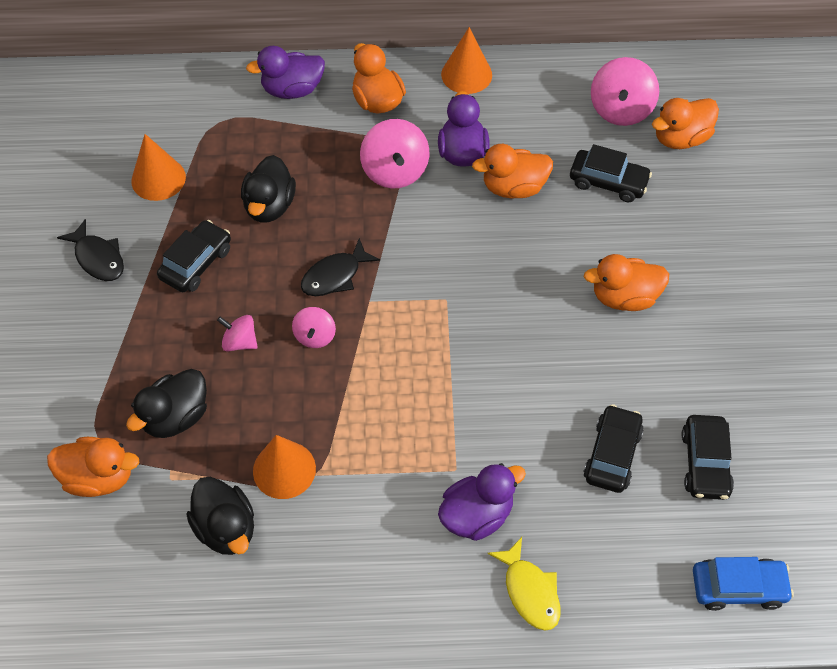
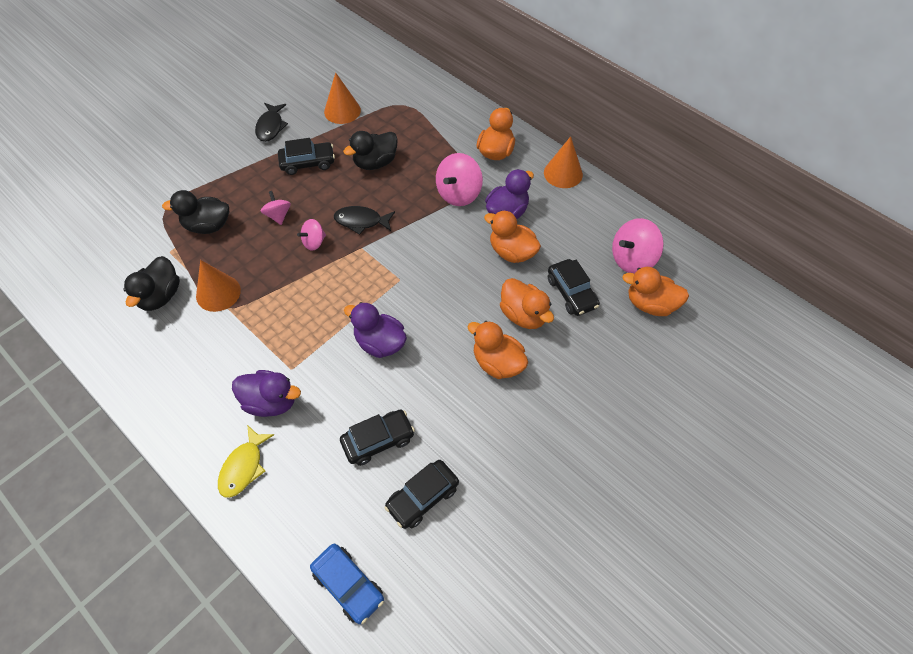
camera: 45 degrees right, 0 degrees up
(99, 477) = (145, 224): orange duck -> orange duck (523, 315)
(292, 90) = (459, 115): purple duck -> purple duck (380, 343)

